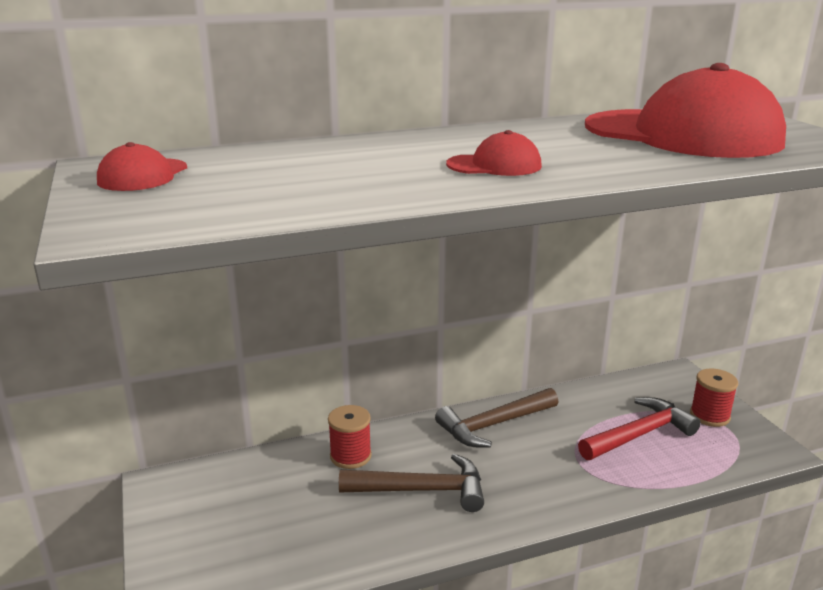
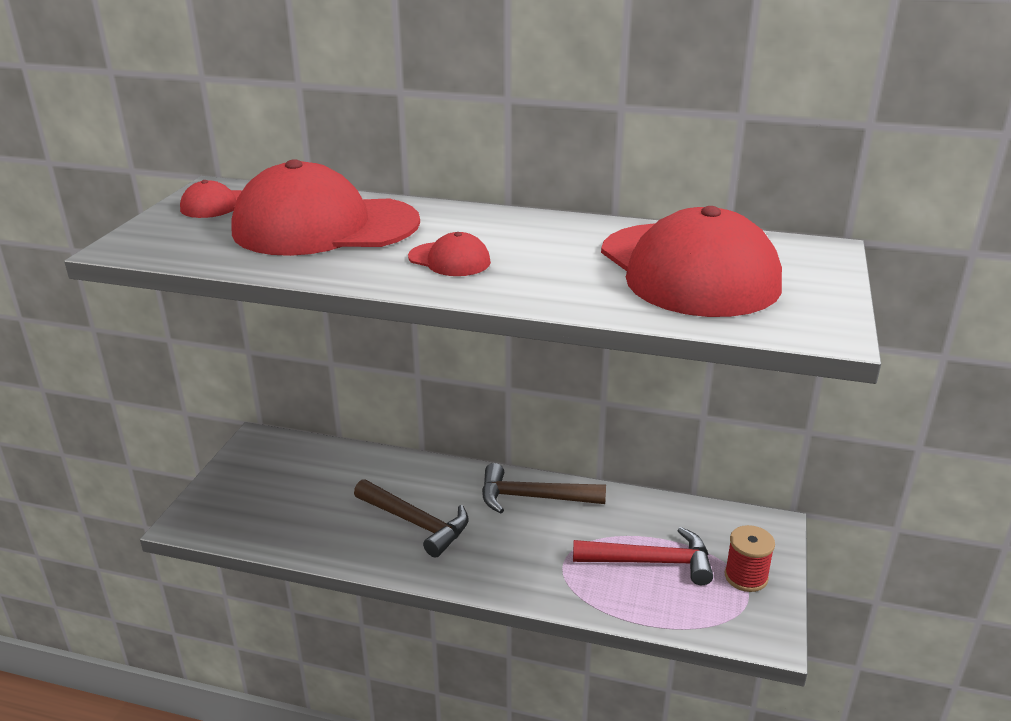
camera: 35 degrees right, 5 degrees up
(313, 168) = (325, 226): none -> red cap
(350, 456) = (396, 474): red spool -> none

